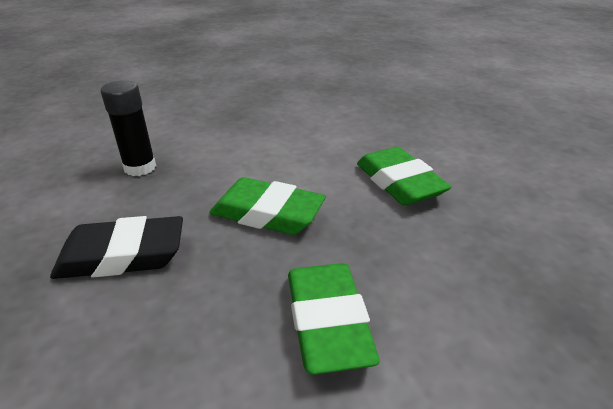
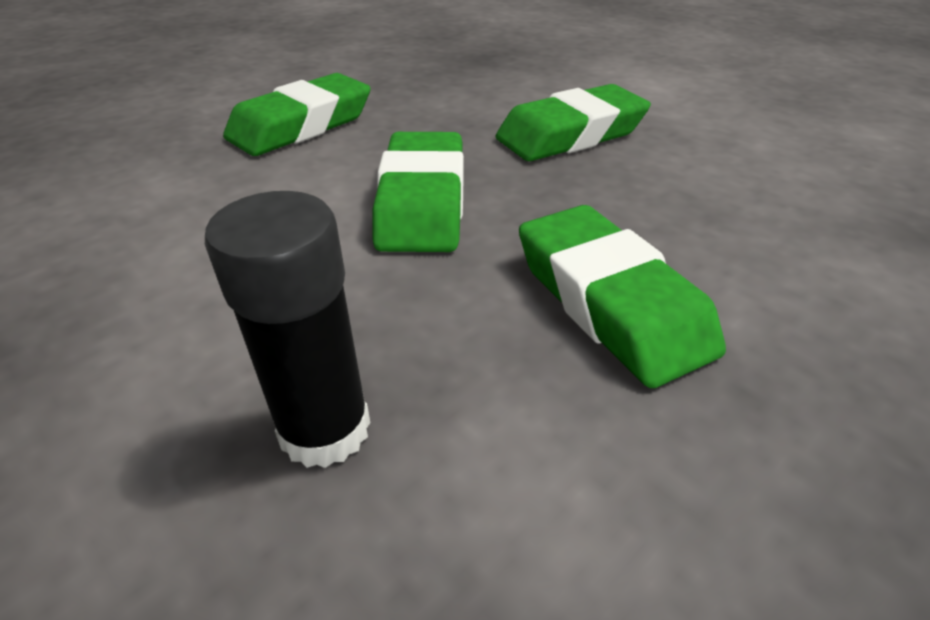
camera: 110 degrees left, 5 degrees up
(122, 255) = (610, 302): black eraser -> green eraser

